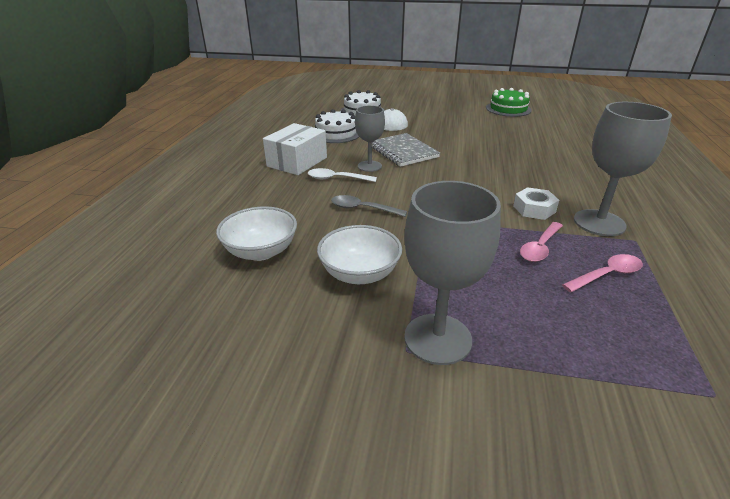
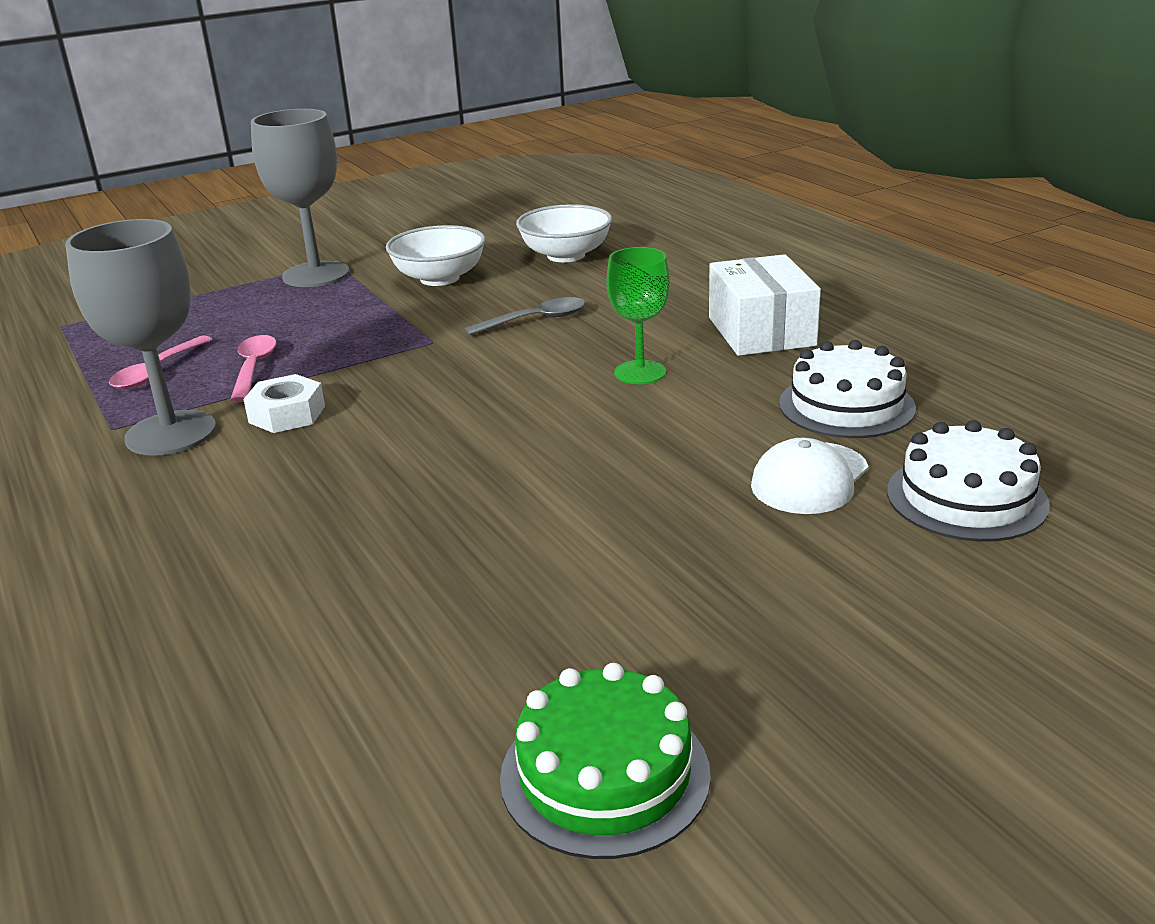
camera: 140 degrees right, 5 degrees down
(336, 179) = (646, 336): white spoon -> none
(369, 166) = (640, 372): grey goblet -> green goblet
(403, 151) = (639, 424): grey notebook -> none

